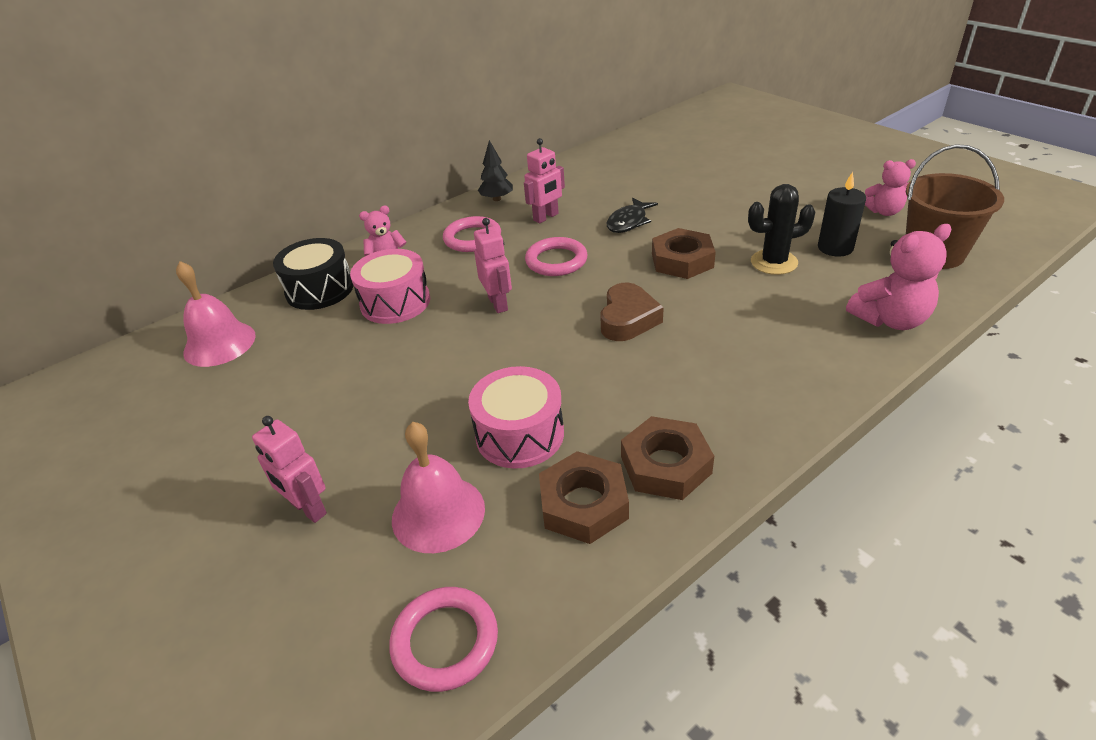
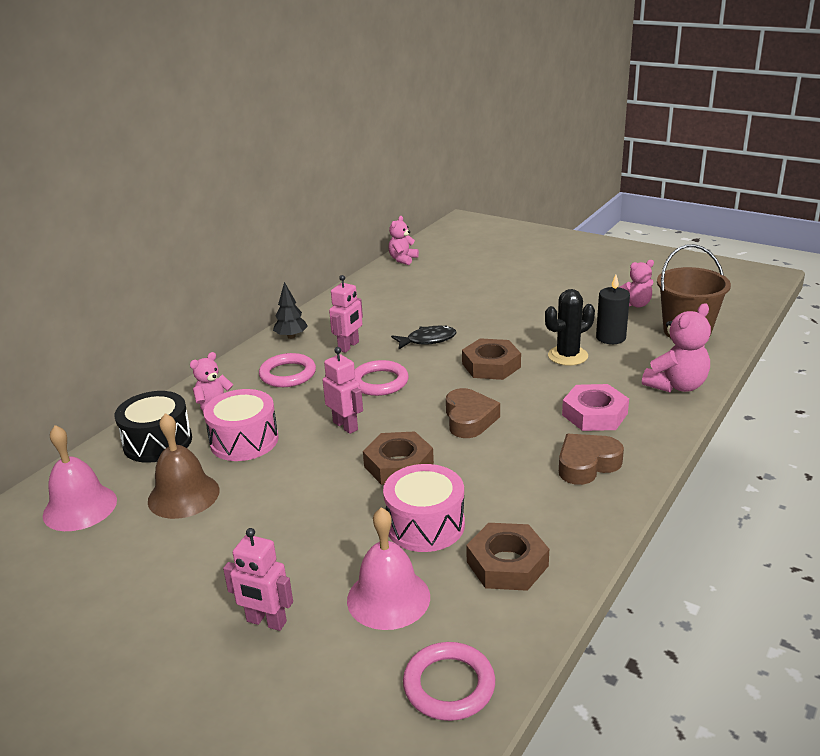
camera: 20 degrees left, 10 degrees down
(311, 350) = (183, 495): none -> brown bell
(629, 222) = (428, 340): black fish -> black fish turned 120 degrees counterclockwise
(647, 131) = (403, 259): none -> pink teddy bear
(666, 465) = (557, 522): brown nut -> brown nut (399, 465)
(734, 399) = (587, 464): none -> brown heart
(772, 338) = (594, 414): none -> pink nut

